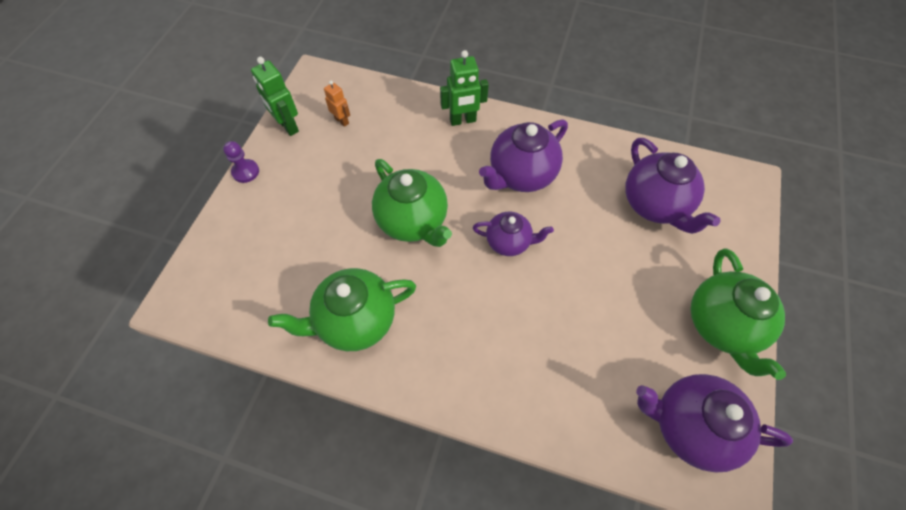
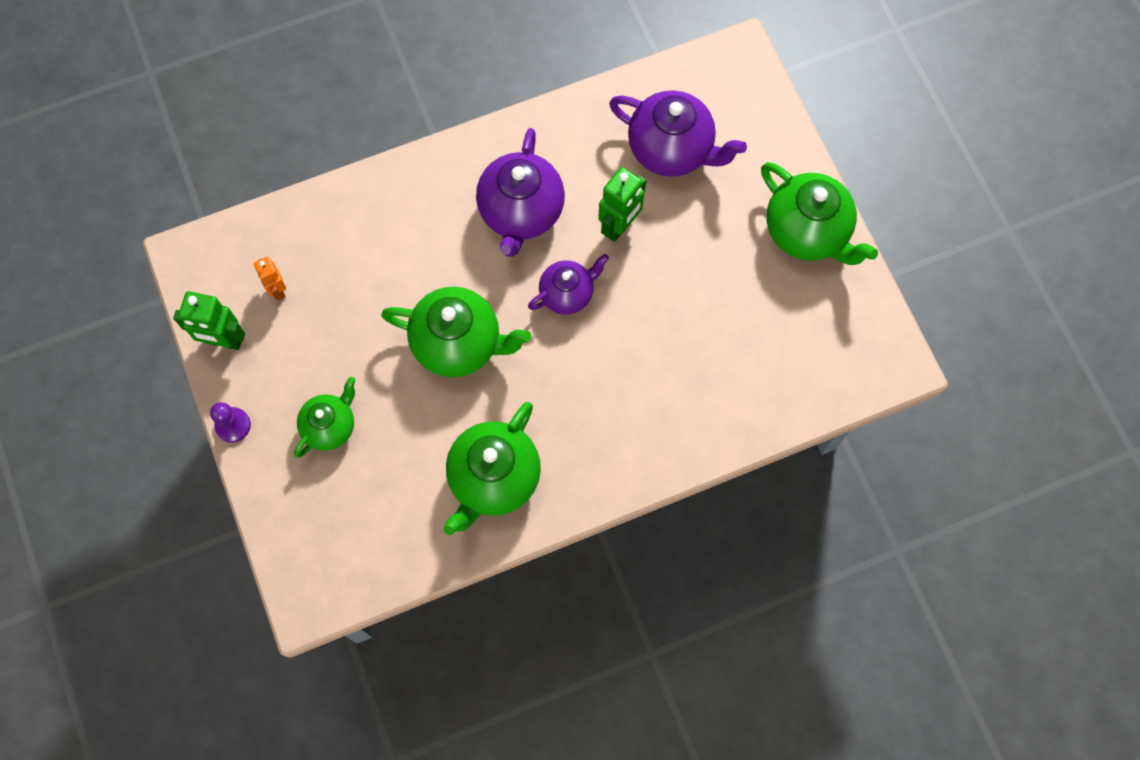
camera: 40 degrees left, 10 degrees up
(294, 212) = (330, 426): none -> green teapot
(342, 121) = (277, 290): orange robot -> orange robot turned 120 degrees counterclockwise
(463, 120) = (408, 192): green robot -> green robot (619, 226)
(689, 426) = (837, 343): purple teapot -> none

